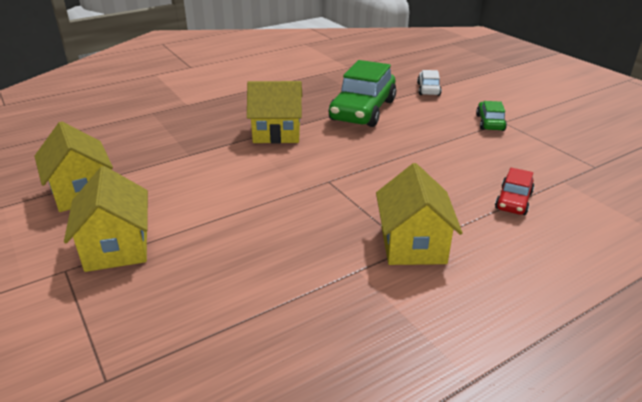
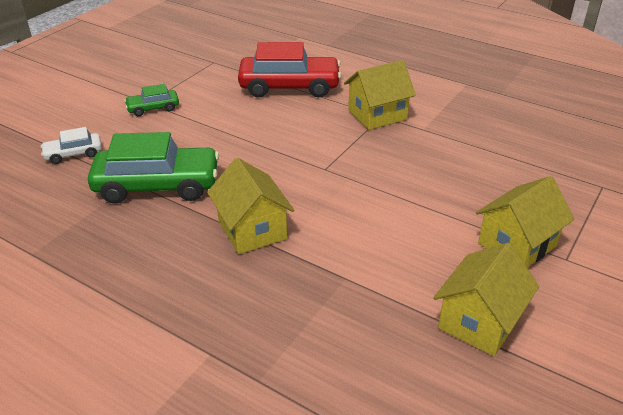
camera: 115 degrees left, 5 degrees up
(513, 201) = (289, 86): red car -> red car, size x2.04

